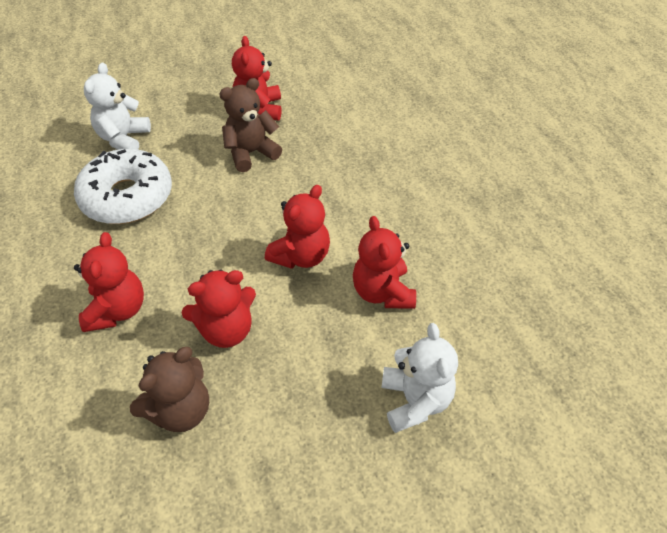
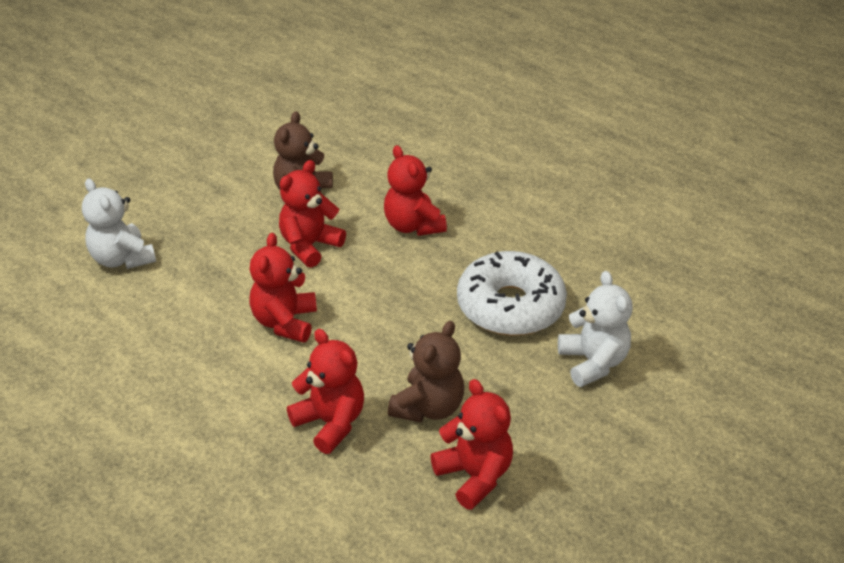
camera: 150 degrees right, 10 degrees down
(382, 292) = (184, 322): red teddy bear -> red teddy bear (330, 423)

